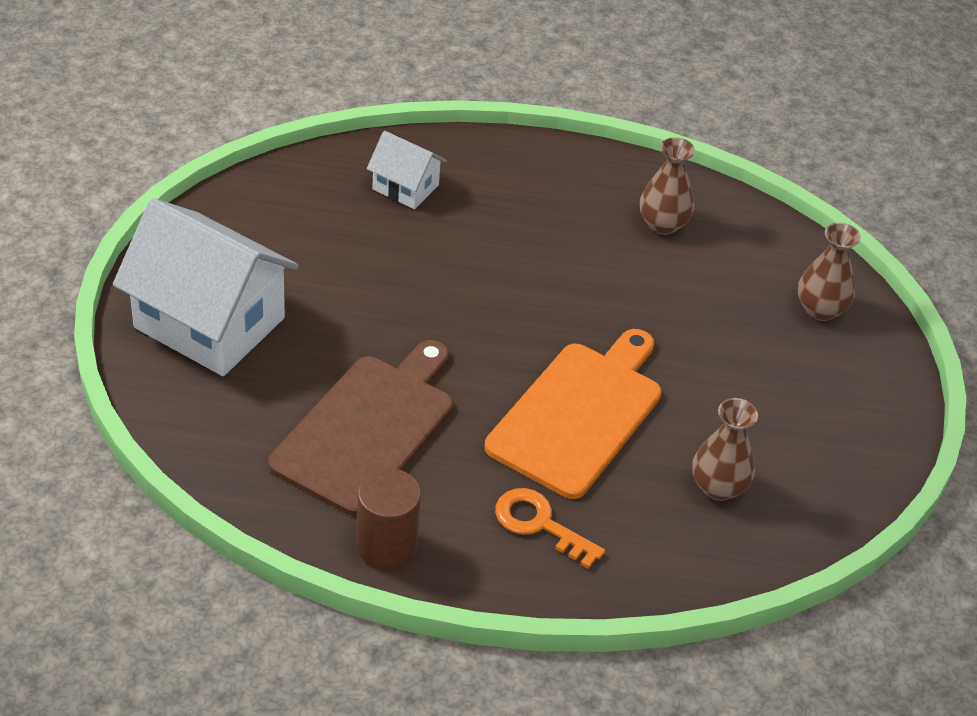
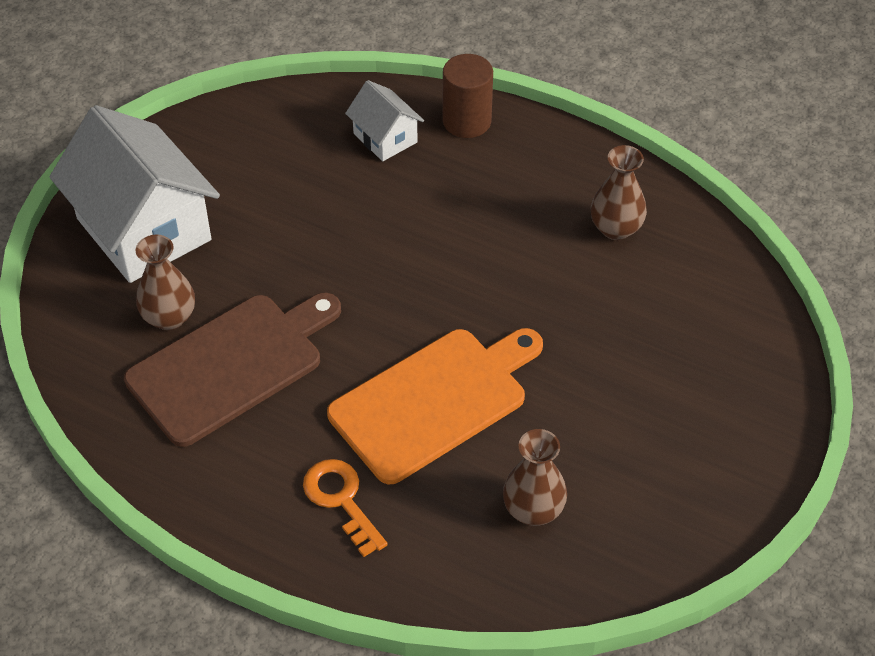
camera: 25 degrees right, 5 degrees up
(386, 545) = (191, 481): brown cylinder -> brown cylinder (467, 121)
(820, 309) = (733, 353): brown vase -> brown vase (169, 317)

